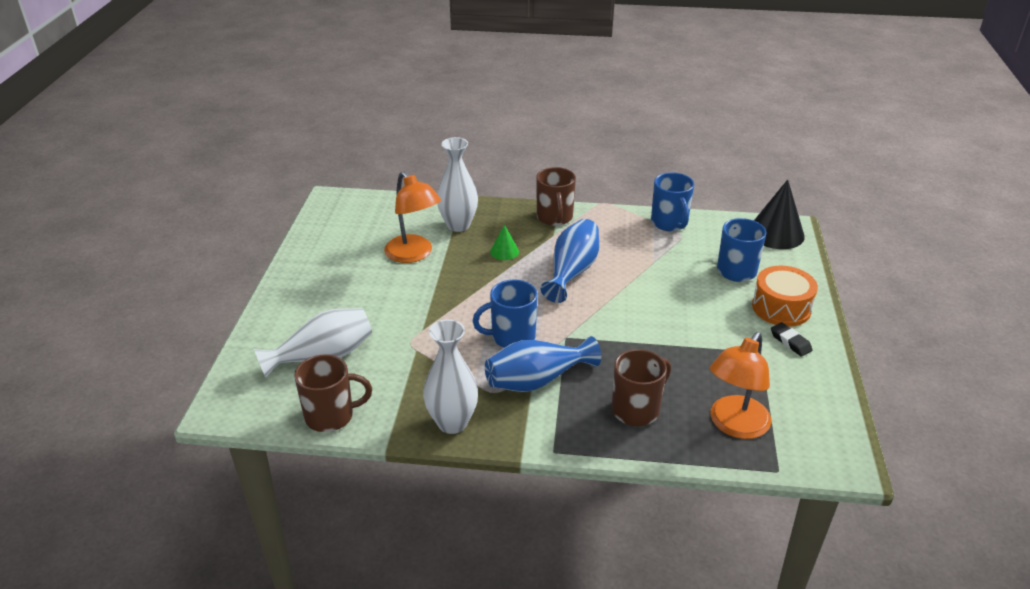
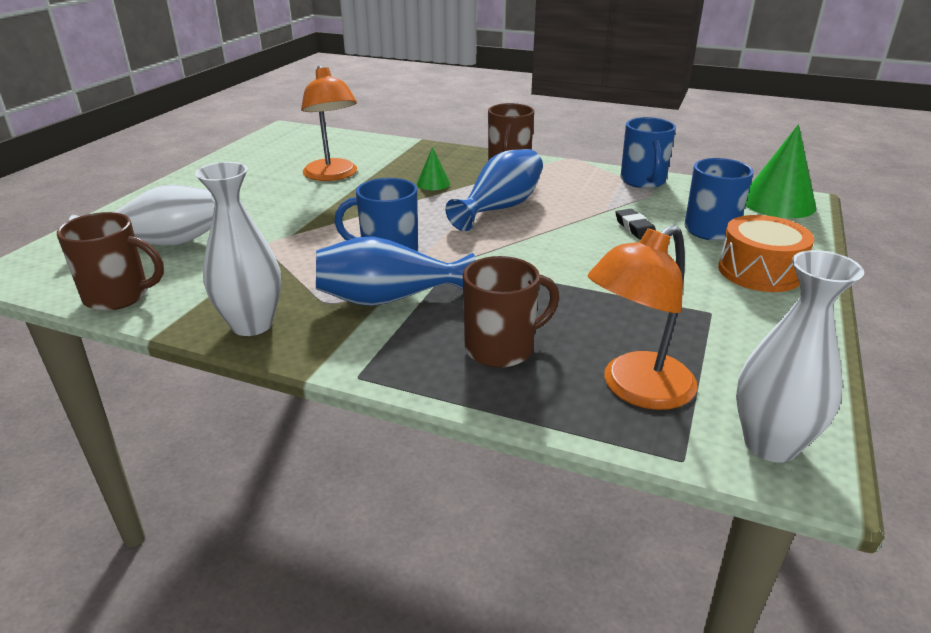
camera: 15 degrees right, 5 degrees down
(458, 225) = (398, 159): white vase -> white vase (770, 444)
(776, 233) = (777, 203): black cone -> green cone
(790, 342) = (760, 308): black eraser -> black eraser (635, 228)

